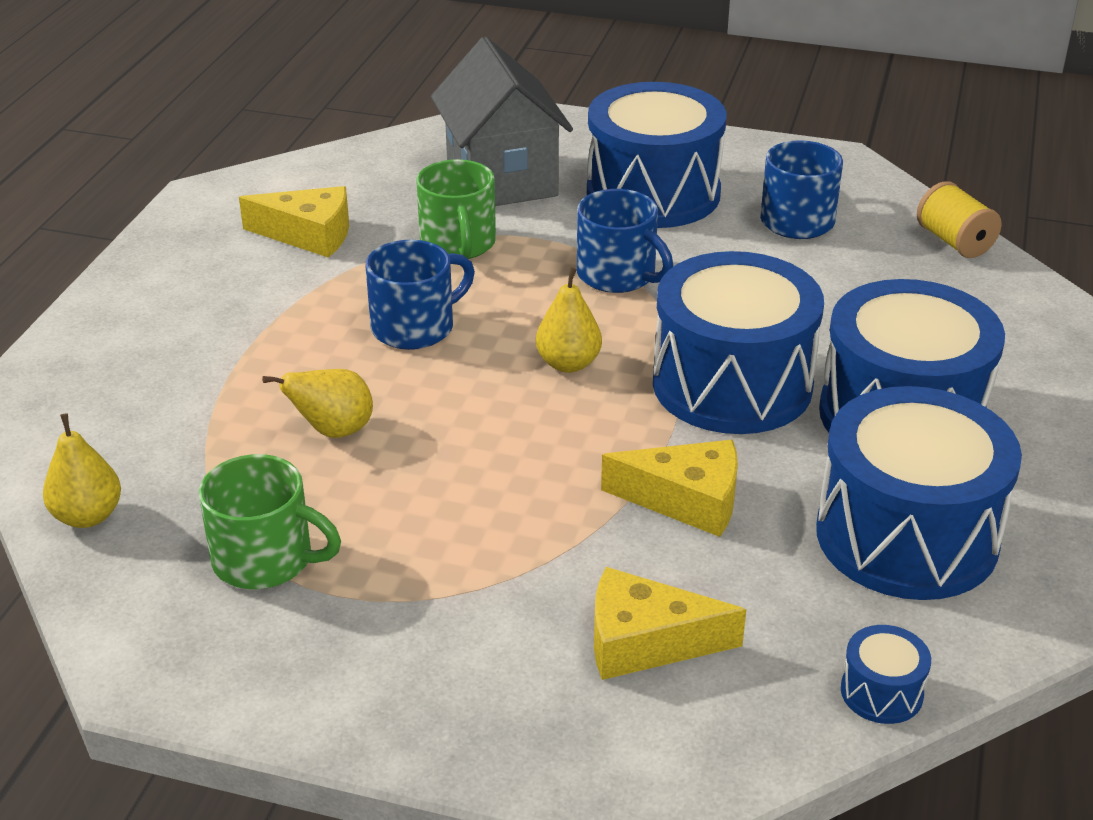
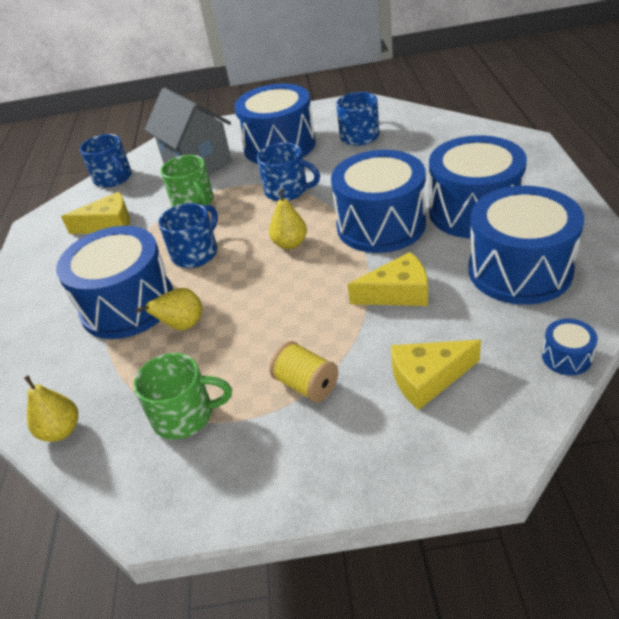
camera: 15 degrees left, 5 degrees up
(271, 371) = (128, 305): none -> blue drum
(357, 160) = (113, 178): none -> blue mug
(954, 242) = (440, 122): yellow spool -> yellow spool (306, 385)

